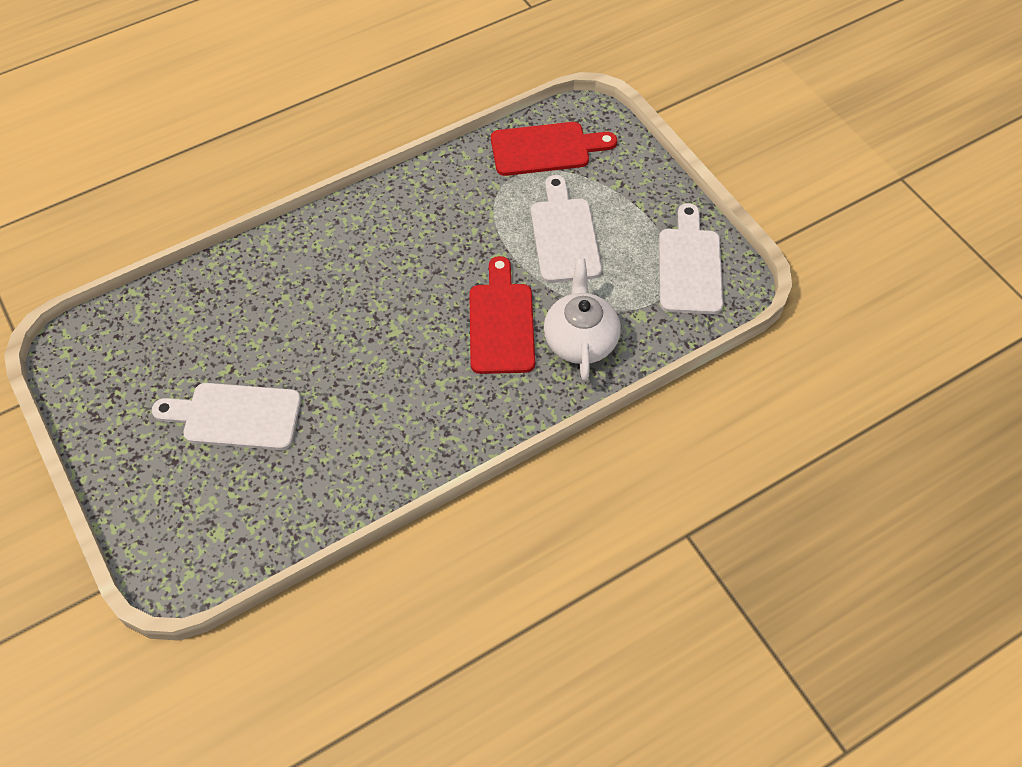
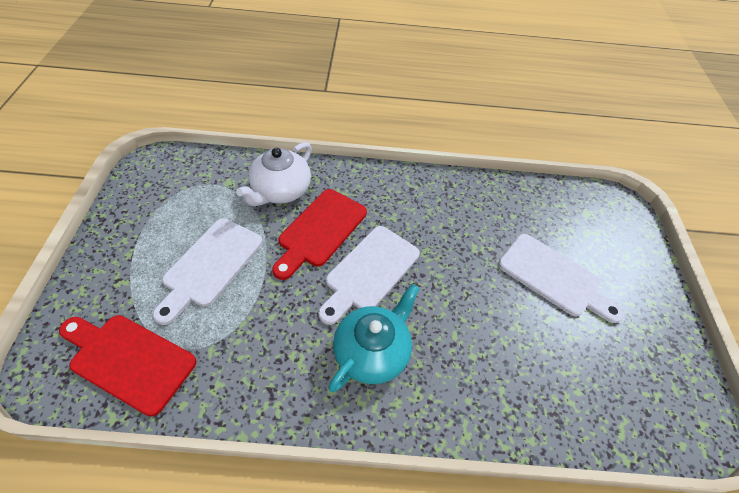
camera: 150 degrees left, 5 degrees down
(372, 252) = (372, 351): none -> turquoise teapot
(690, 266) = (159, 191): white cutting board -> white cutting board (369, 271)

